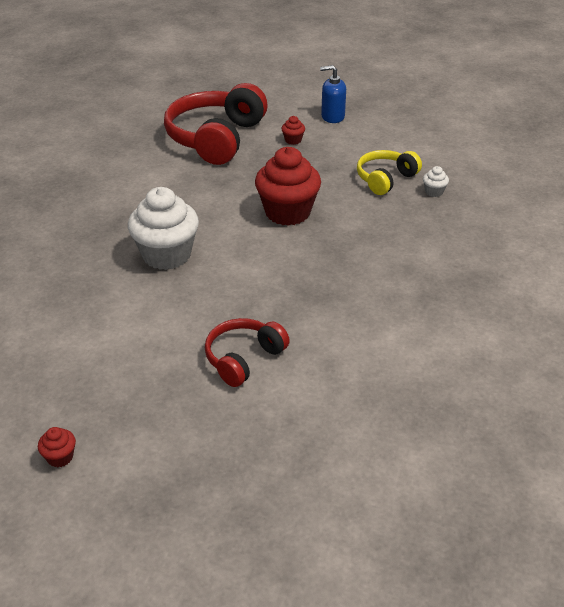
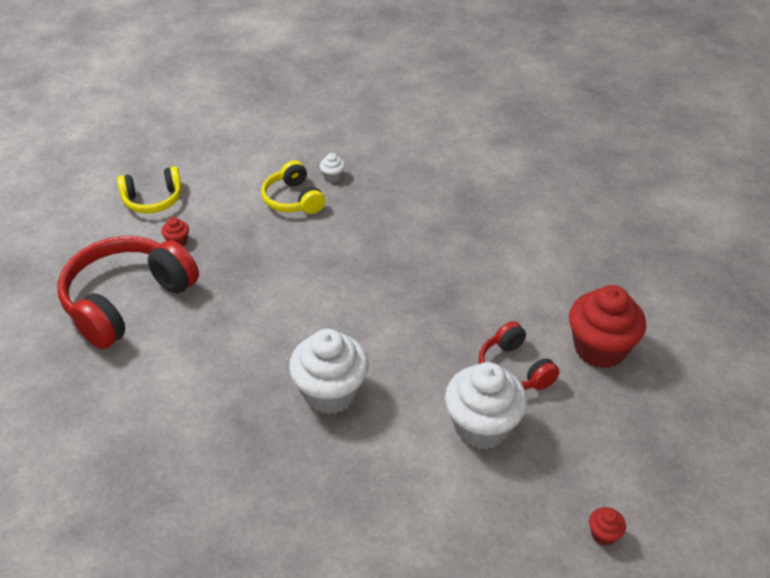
camera: 70 degrees left, 5 degrees up
(163, 350) = (482, 426): none -> white cupcake
(216, 138) = (127, 301): red headphones -> red headphones turned 90 degrees clockwise
(287, 212) = (308, 281): red cupcake -> red cupcake (600, 348)
(332, 117) = (153, 200): blue soap dispenser -> yellow headphones

